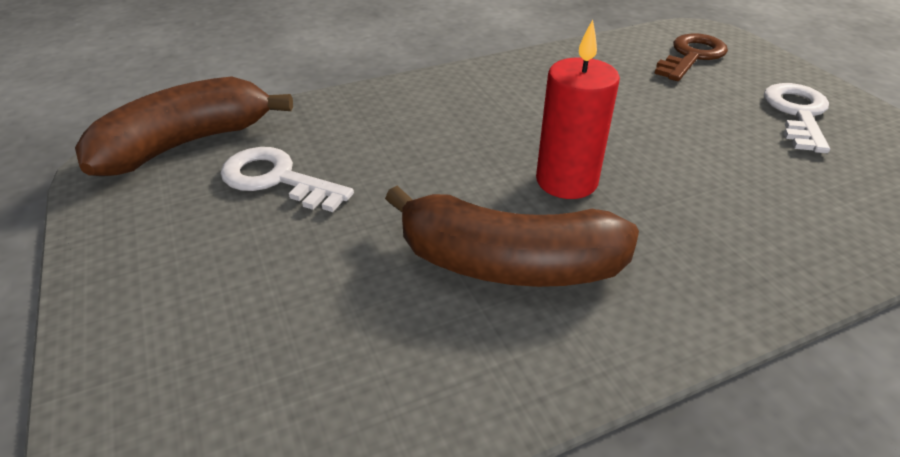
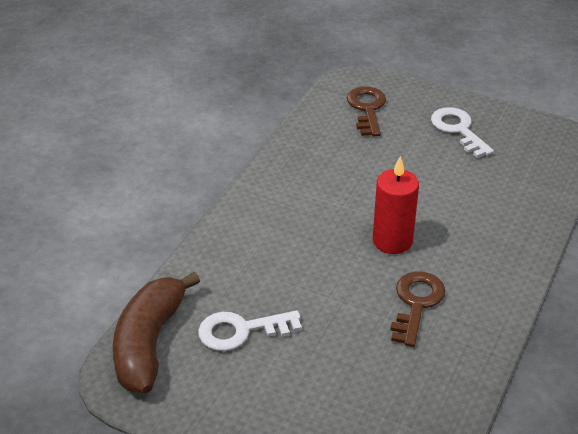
camera: 40 degrees left, 0 degrees up
(508, 263) = (416, 303): brown banana -> brown key

